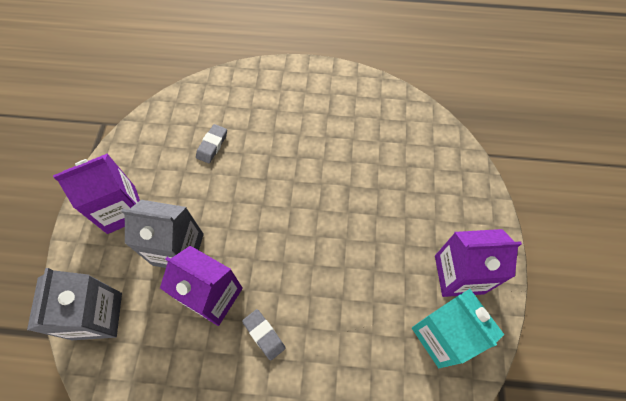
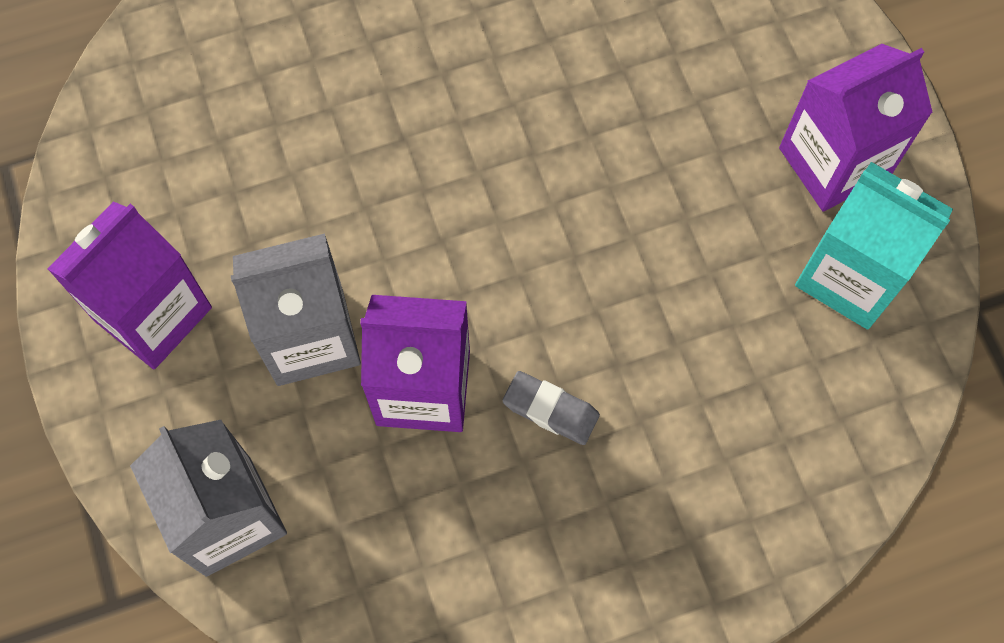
camera: 25 degrees left, 5 degrees up
(212, 145) = (261, 118): grey eraser -> none

